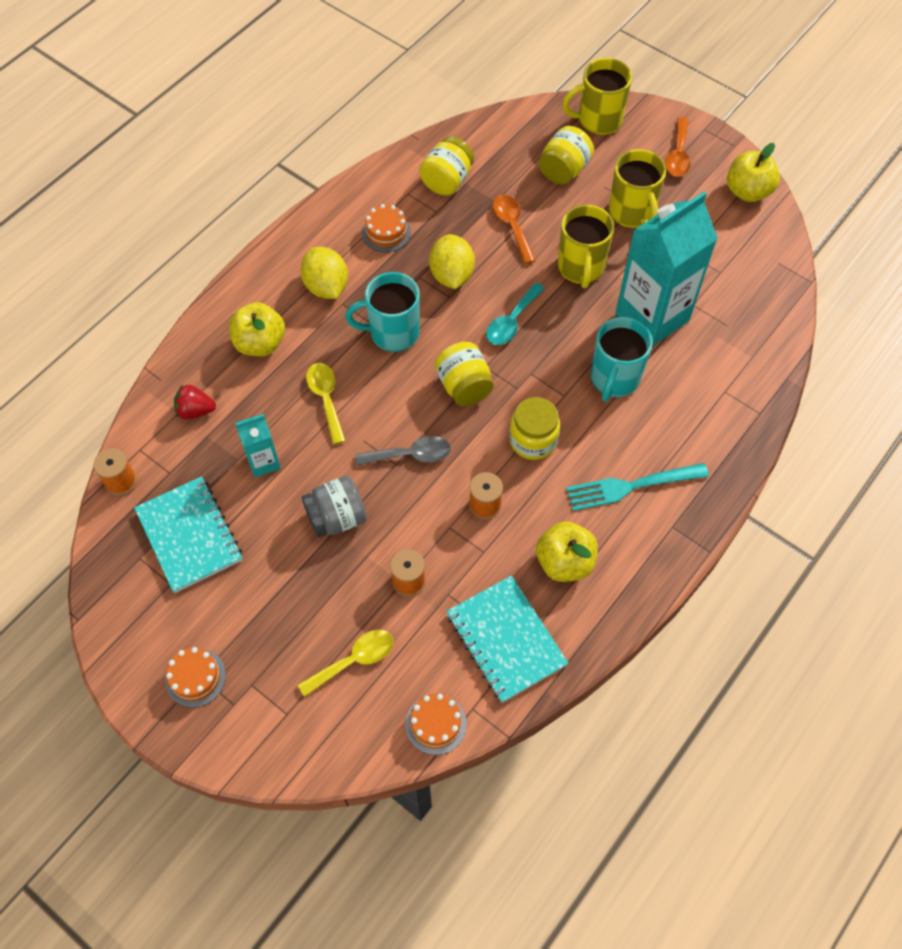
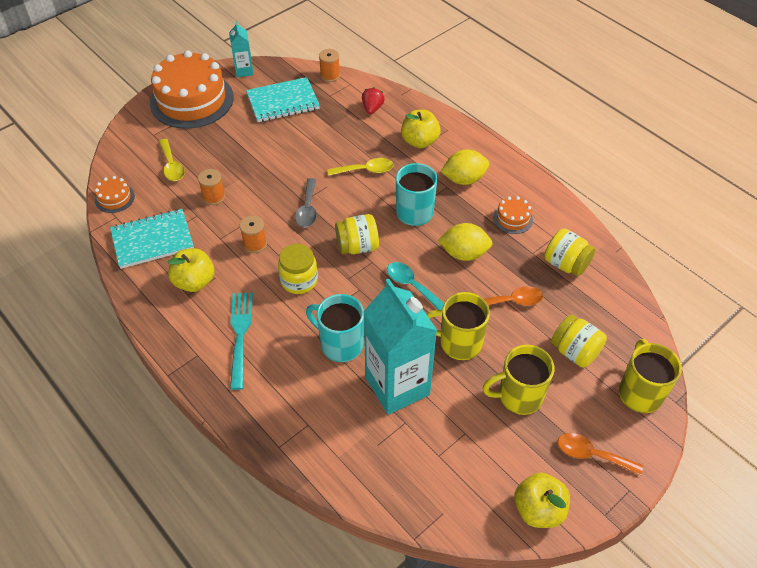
camera: 100 degrees right, 10 degrees down
(195, 677) = (192, 100): orange cake -> orange cake, size x2.36
(263, 462) = (324, 136): turquoise carton -> turquoise carton (244, 71)
(337, 518) = (272, 167): grey jar -> none

